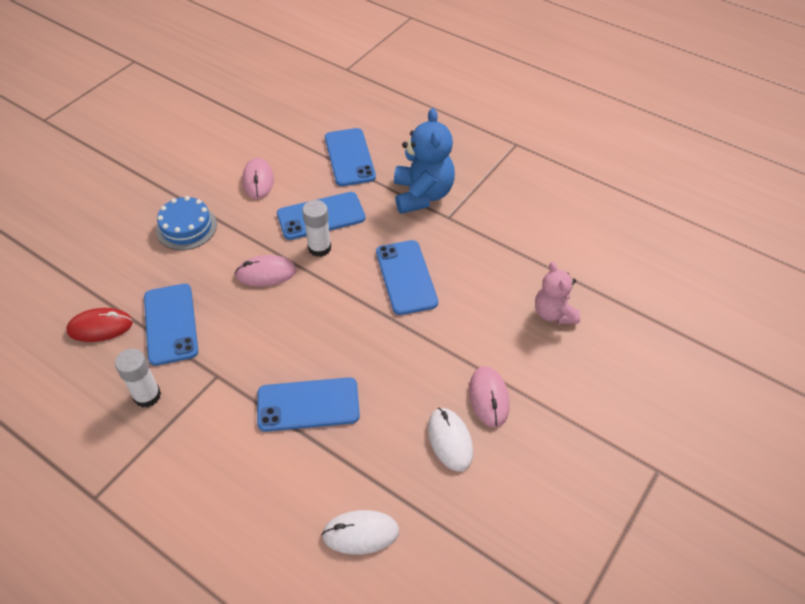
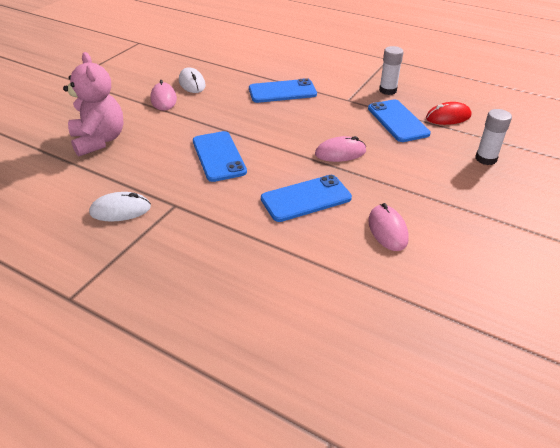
camera: 175 degrees right, 10 degrees down
(186, 227) = (433, 182): blue cake -> none
(319, 248) = (299, 172): white glue stick -> white glue stick (486, 159)
(349, 157) = (289, 265): blue phone -> none
(360, 533) = (242, 56): white mouse -> white mouse (120, 210)
(422, 195) = (200, 225): blue teddy bear -> none
(554, 313) = (99, 140): pink teddy bear -> pink teddy bear, size x1.58

